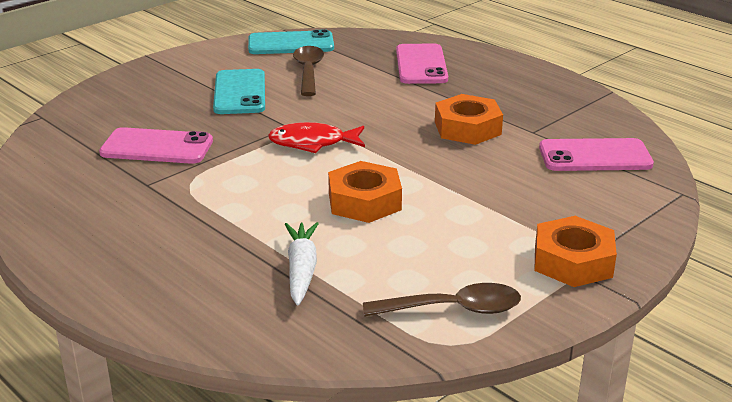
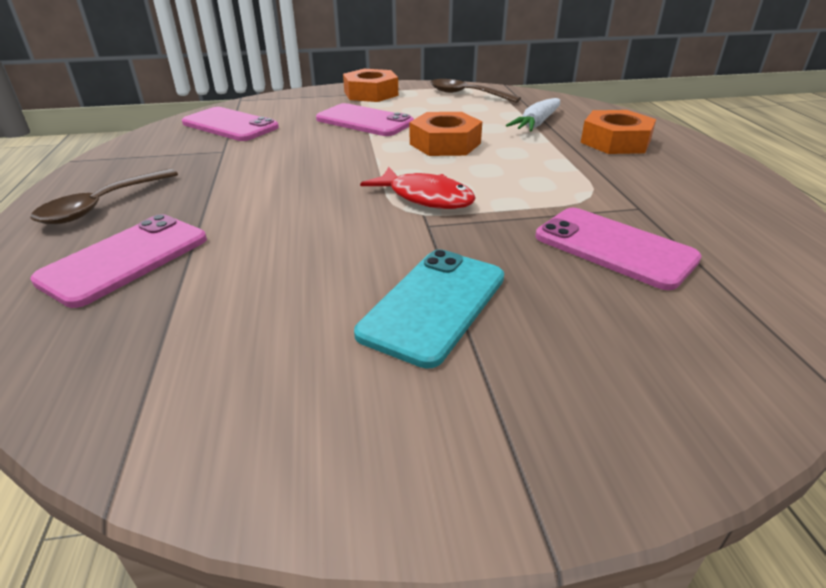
camera: 145 degrees left, 5 degrees up
(291, 44) = (189, 418): turquoise phone -> none
(308, 71) = (279, 312): brown spoon -> brown spoon (101, 205)
(467, 128) = (263, 168): orange nut -> orange nut (615, 142)
(488, 206) = (364, 121): none -> pink phone

